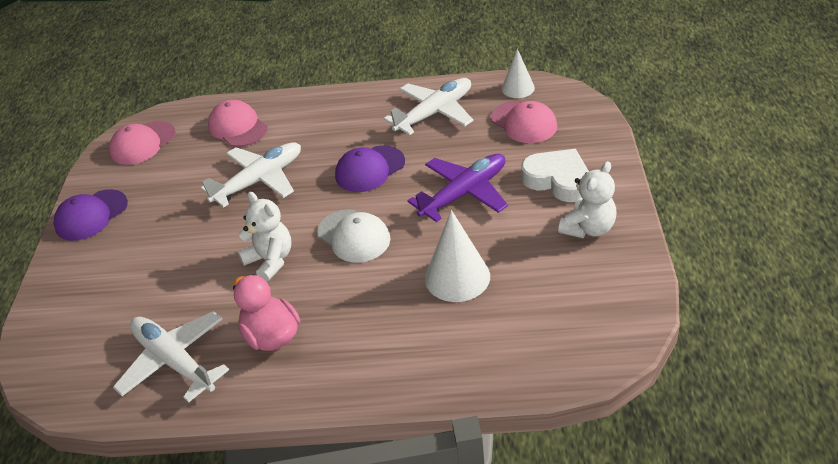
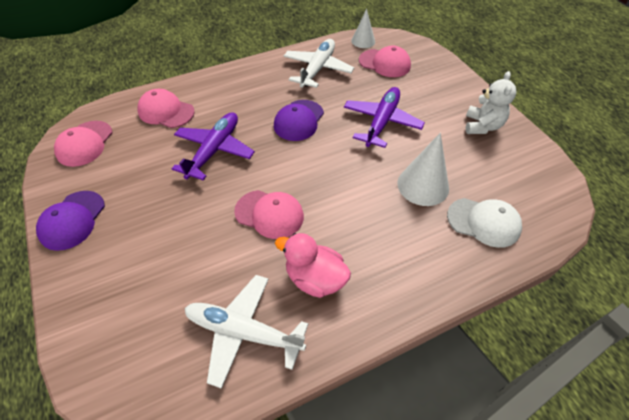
camera: 30 degrees left, 10 degrees up
(259, 181) = (214, 150): white plane -> purple plane
(270, 261) = (269, 214): white teddy bear -> pink cap
(354, 236) = (323, 175): white cap -> white cap (483, 222)
(558, 180) = (437, 98): white heart -> none

